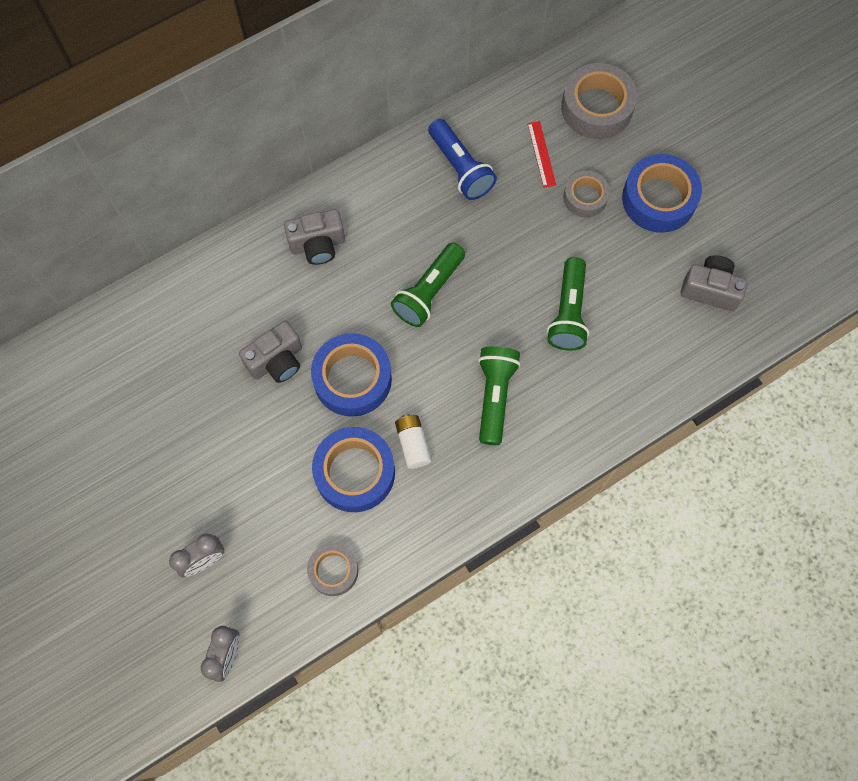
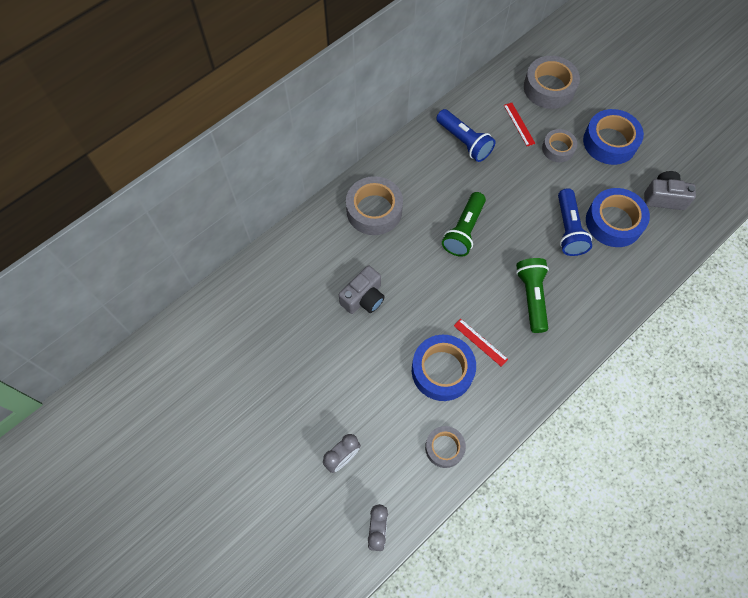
camera: 10 degrees left, 5 degrees down
(317, 245) = (374, 210): grey camera -> grey tape
(352, 379) = (423, 302): blue tape -> blue tape (614, 222)
(413, 444) = (480, 342): white battery -> red ruler
(568, 313) = (568, 229): green flashlight -> blue flashlight

